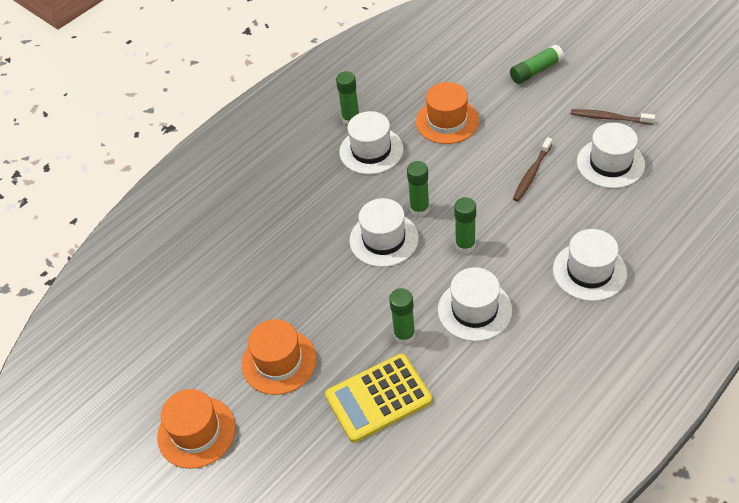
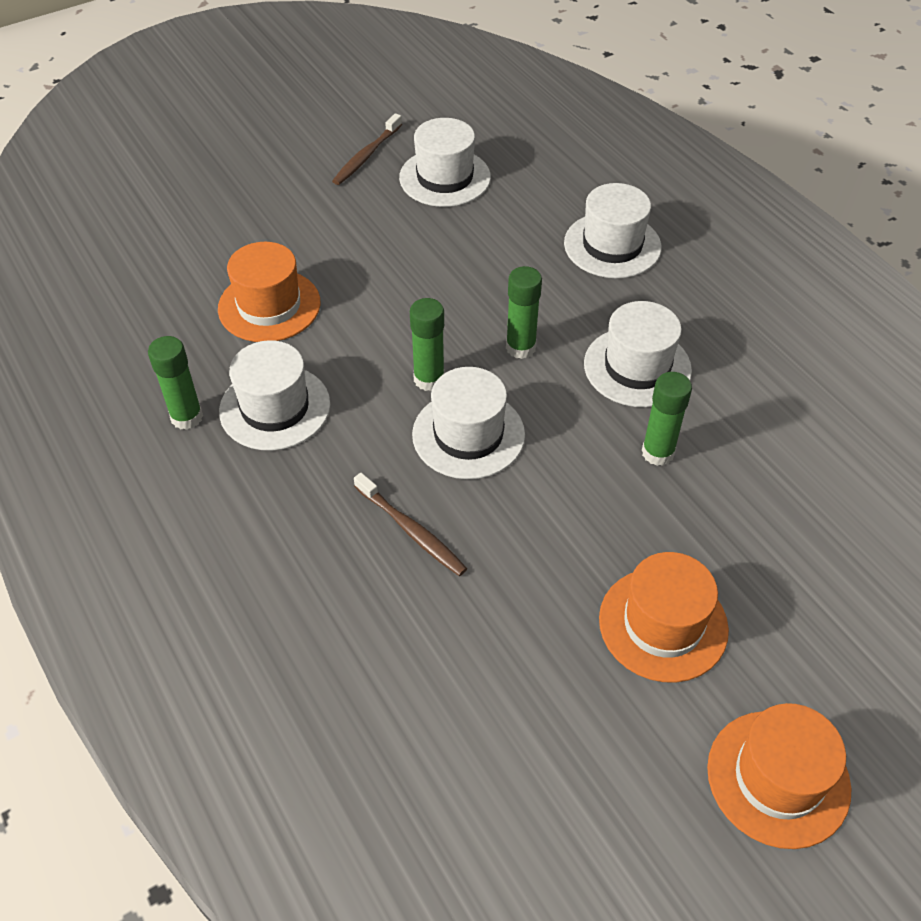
camera: 80 degrees left, 0 degrees up
(378, 398) = (760, 508): yellow calculator -> none
(531, 174) = (423, 249): brown toothbrush -> brown toothbrush (412, 531)
(535, 71) = (232, 193): green glue stick -> none

